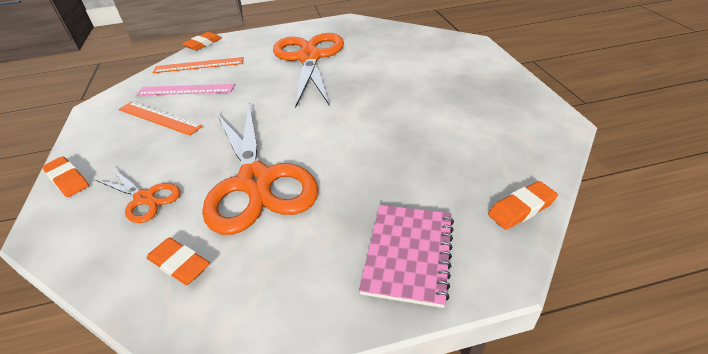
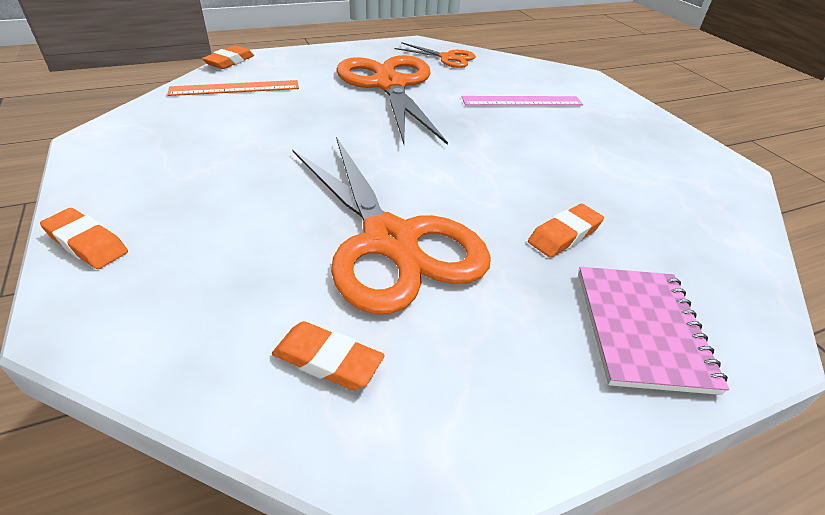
camera: 15 degrees left, 0 degrees up
(145, 198) = (230, 268): orange scissors -> orange scissors (447, 58)
(159, 118) = (204, 155): orange ruler -> none
(186, 90) = (229, 119): pink ruler -> pink ruler (522, 101)
(521, 208) = (744, 267): orange eraser -> orange eraser (564, 235)

